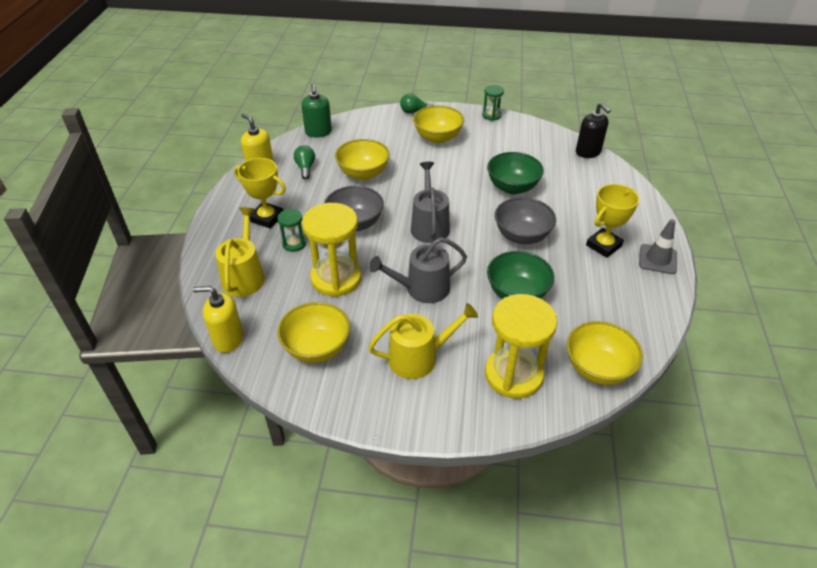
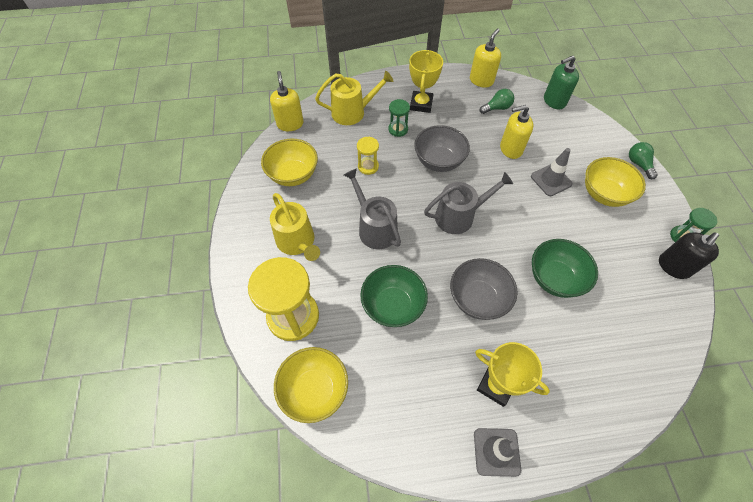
camera: 75 degrees right, 15 degrees up
(336, 278) = (368, 166): yellow hourglass -> yellow hourglass, size x0.49
(363, 173) = (510, 149): yellow bowl -> yellow soap dispenser
(411, 160) = (551, 180): none -> grey traffic cone
(588, 152) = (672, 355): black soap dispenser -> black soap dispenser (673, 267)

